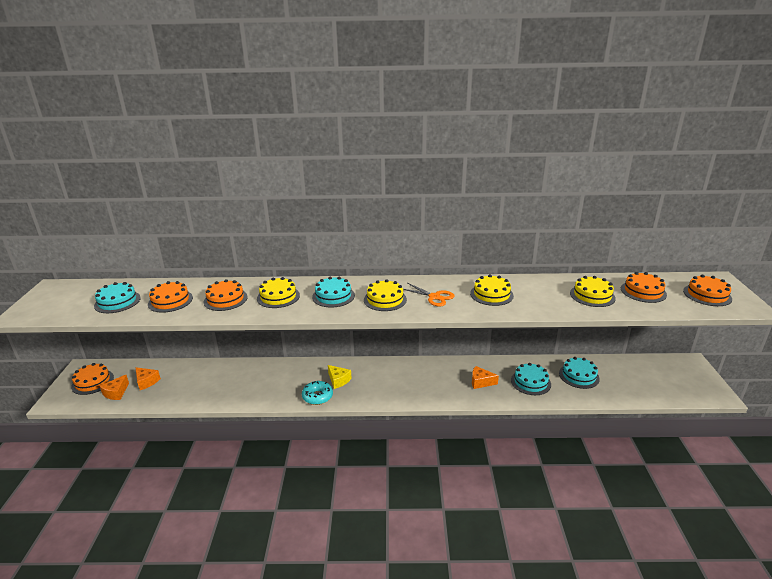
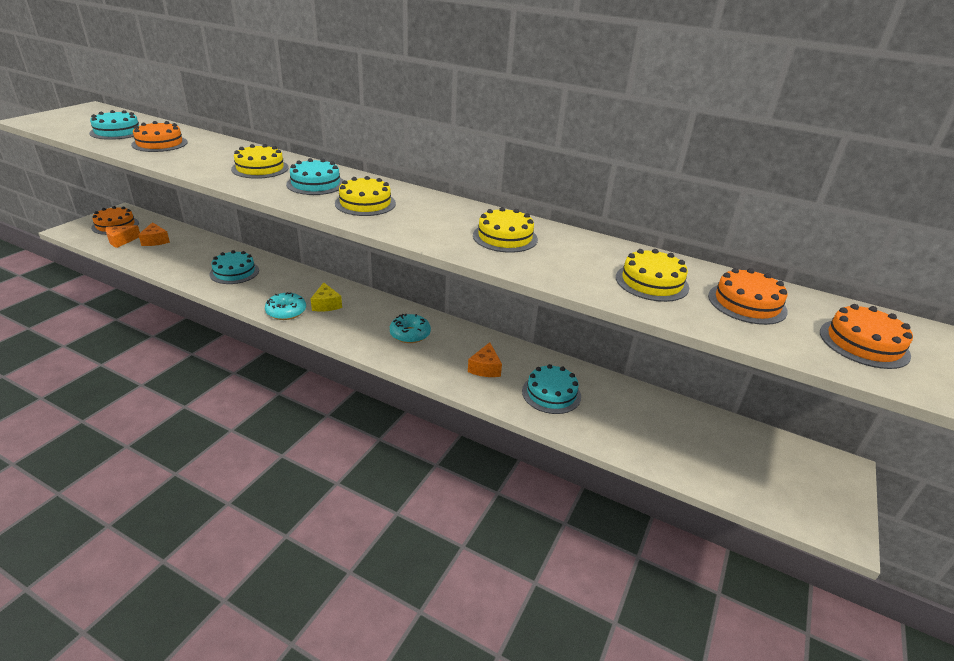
camera: 25 degrees right, 5 degrees up
(225, 299) = (208, 156): orange cake -> none
(414, 379) = (410, 334): none -> turquoise donut
(434, 297) = (427, 218): orange scissors -> none
(481, 382) = (485, 368): orange cheese -> orange cheese turned 120 degrees counterclockwise
(579, 376) = (630, 413): turquoise cake -> turquoise cake (234, 272)

